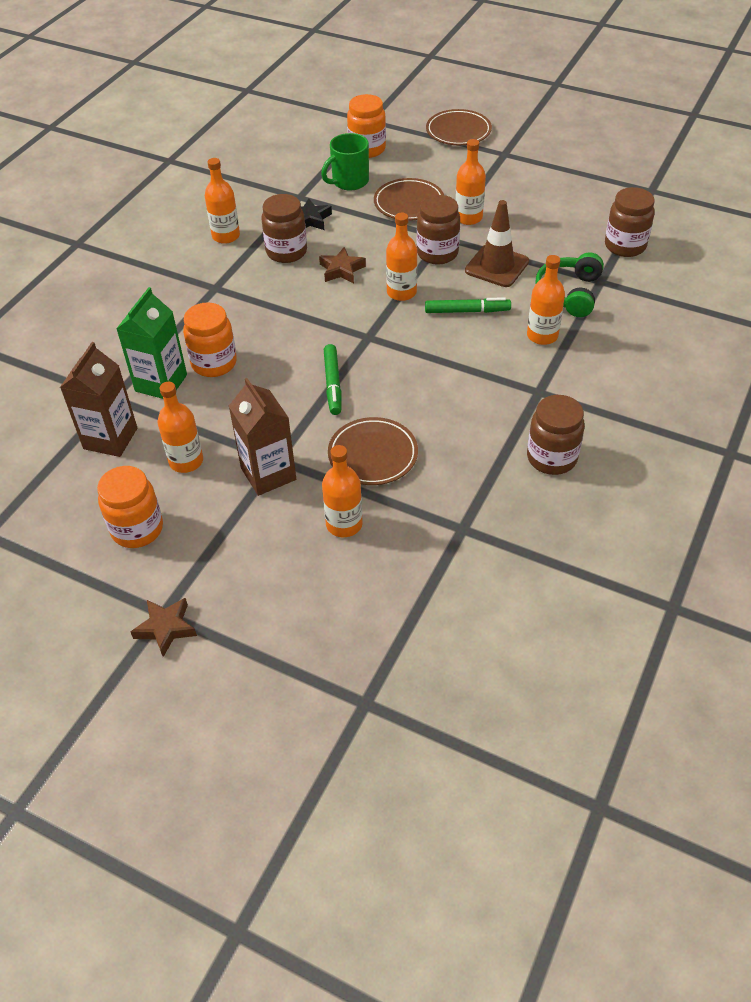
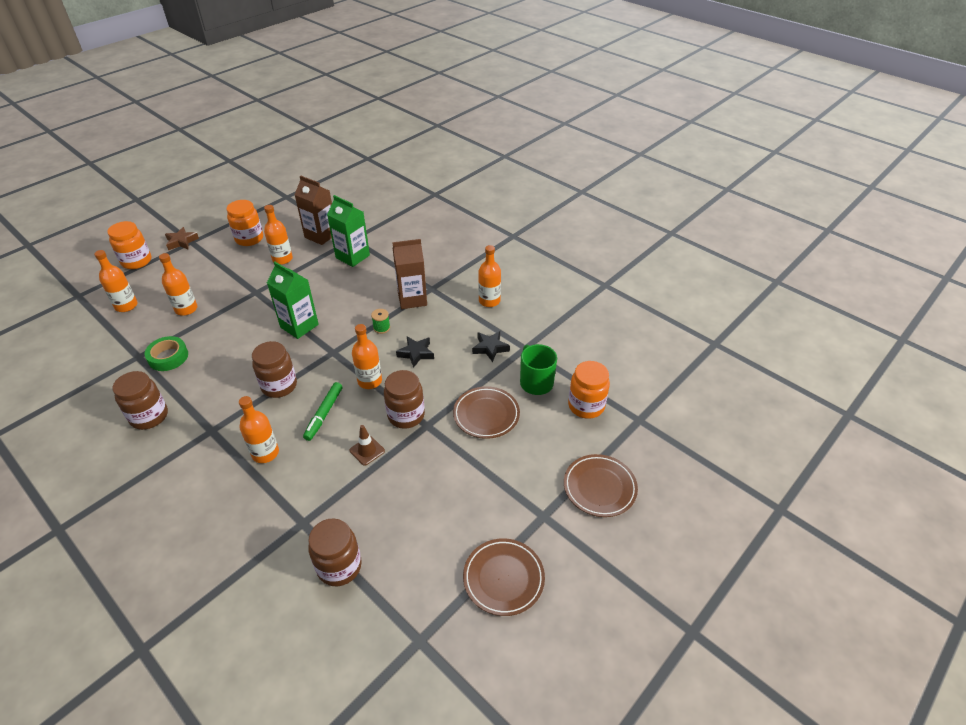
camera: 105 degrees right, 5 degrees down
(214, 363) = (355, 278): orange jar -> orange jar (136, 261)
(268, 474) = (247, 287): brown carton -> brown carton (412, 299)
(286, 252) = (454, 328): brown jar -> brown jar (279, 386)
(308, 309) = (381, 328): none -> green spool
(333, 384) = (299, 326): green marker -> green carton
(341, 270) = (416, 353): brown star -> black star
(373, 455) = (226, 331): brown plate -> brown plate (503, 578)
(448, 493) = (168, 357): none -> green tape
(468, 218) = (445, 451): orange bottle -> orange bottle (126, 306)
(496, 266) = (367, 451): brown traffic cone -> brown traffic cone, size x0.57
(569, 293) = (302, 491): green headphones -> none

